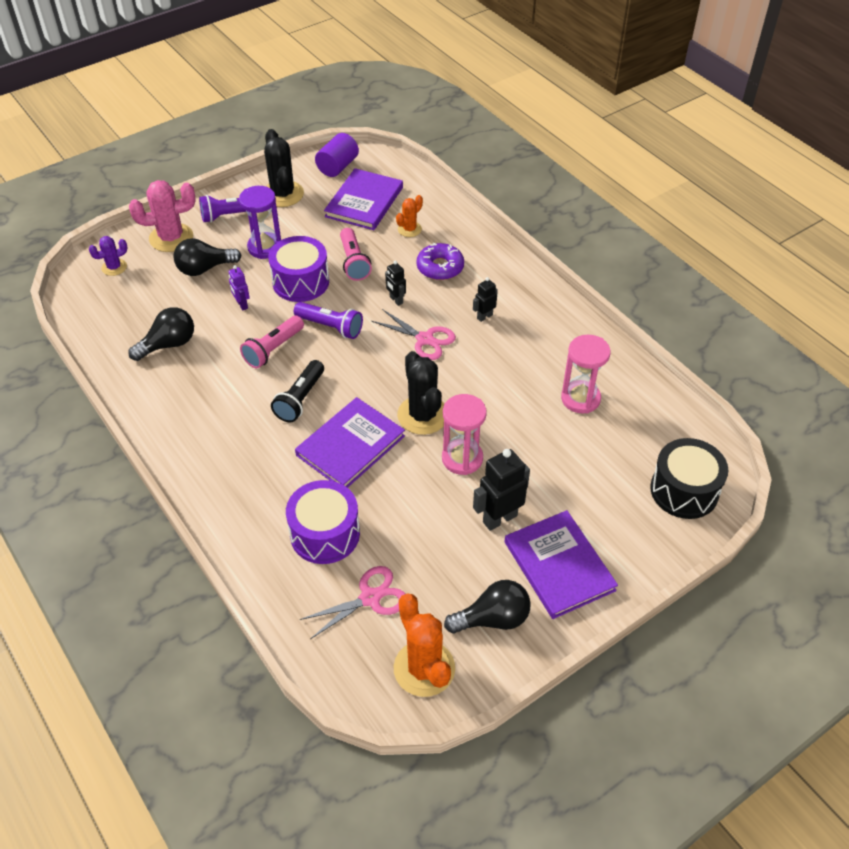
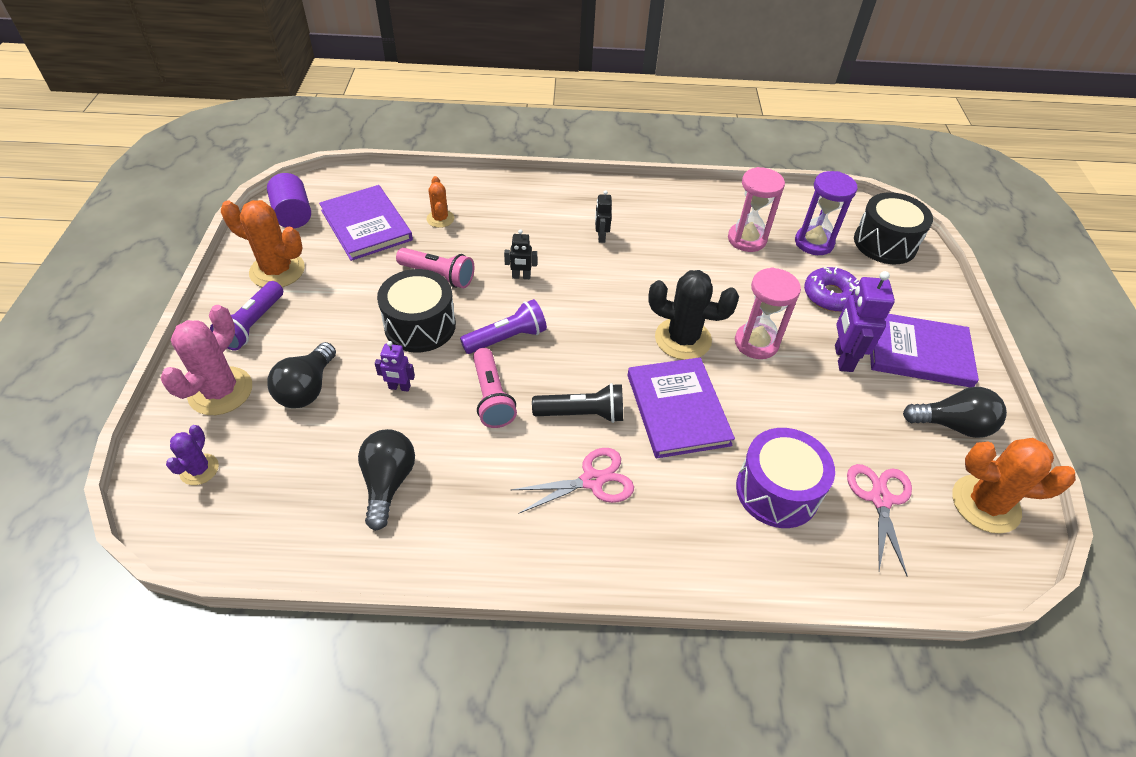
camera: 55 degrees left, 0 degrees up
(265, 247) = (337, 325): purple hourglass -> purple hourglass (814, 243)
(282, 194) = (277, 270): black cactus -> orange cactus
(300, 282) = (420, 326): purple drum -> black drum
(300, 399) = (582, 414): black flashlight -> black flashlight turned 60 degrees counterclockwise
(425, 339) = (590, 286): pink scissors -> pink scissors (592, 480)
(440, 267) = (511, 228): purple donut -> purple donut (830, 296)
(492, 619) = (952, 425): black light bulb -> black light bulb turned 75 degrees clockwise
(499, 518) = (843, 358): black robot -> purple robot

